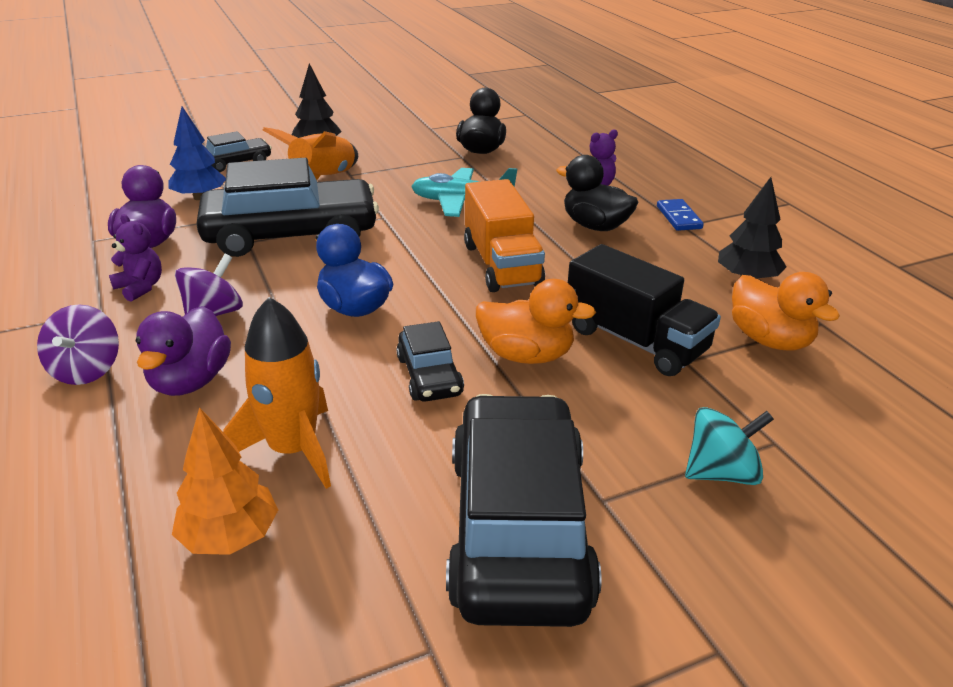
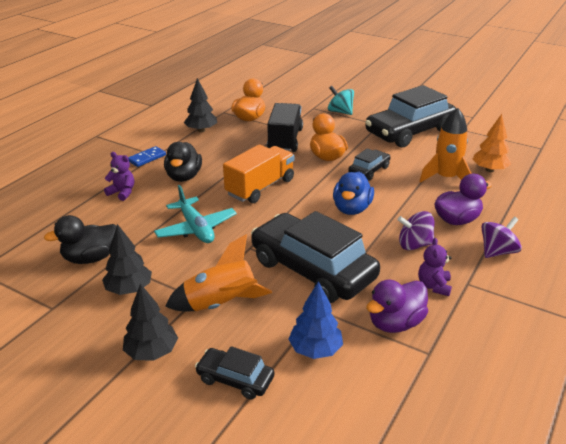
camera: 125 degrees left, 0 degrees up
(408, 154) = (129, 289): none -> black tree

